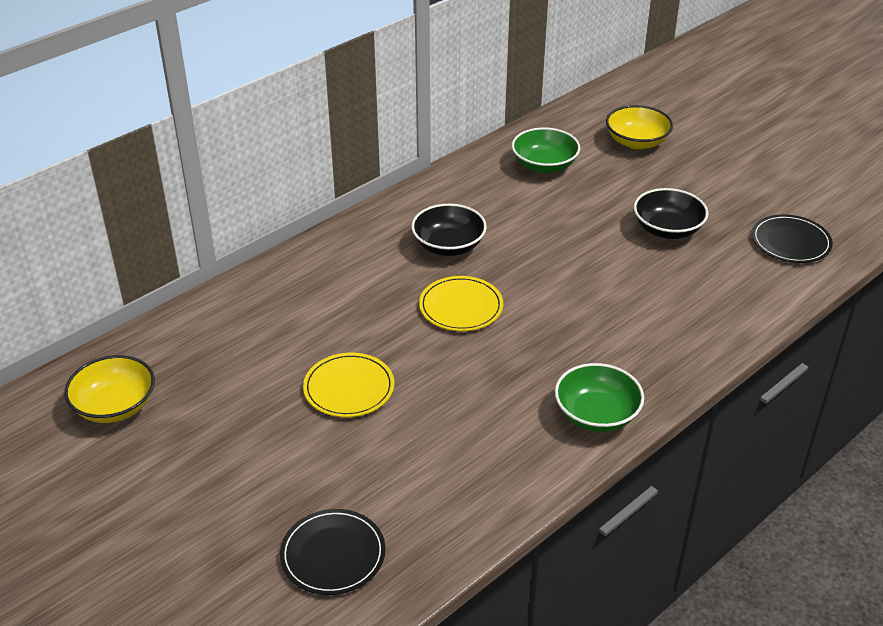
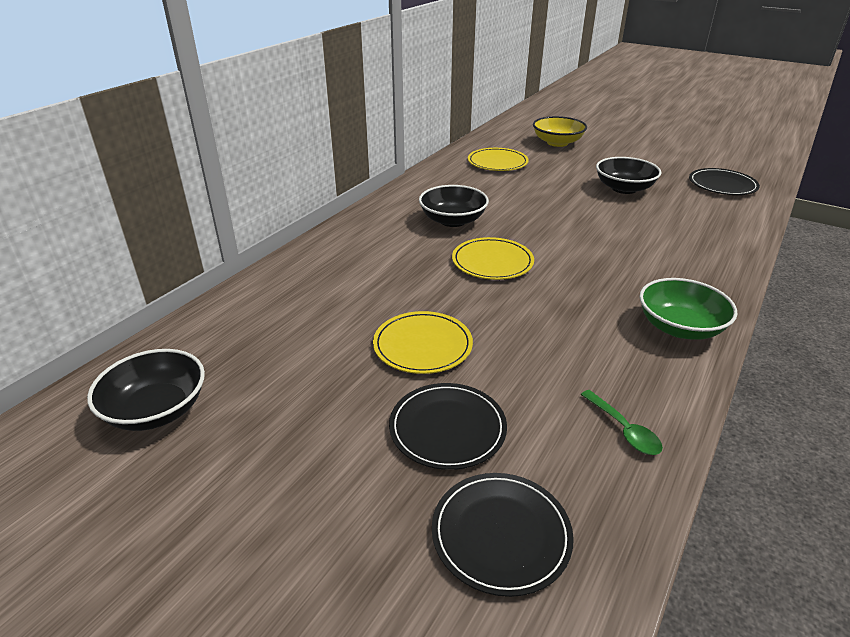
camera: 15 degrees left, 5 degrees down
(115, 406) = (156, 410): yellow bowl -> black bowl
(333, 468) = (447, 428): none -> black plate
(476, 498) = (624, 430): none -> green spoon
(544, 165) = (497, 162): green bowl -> yellow plate

